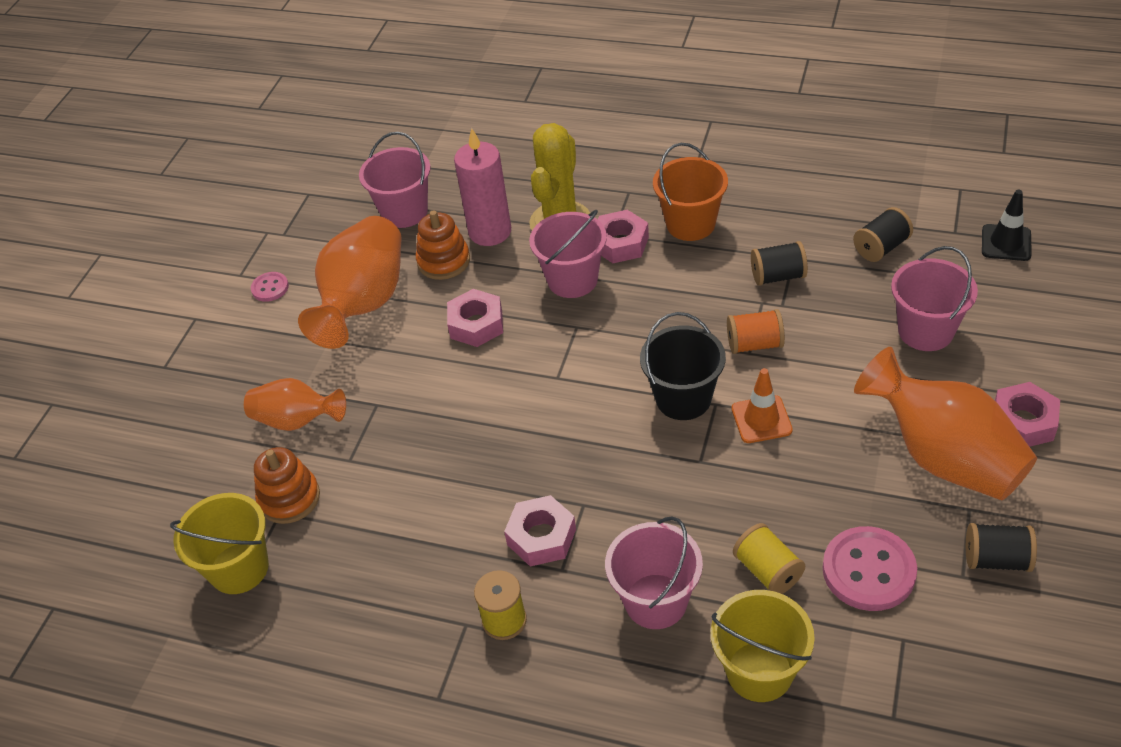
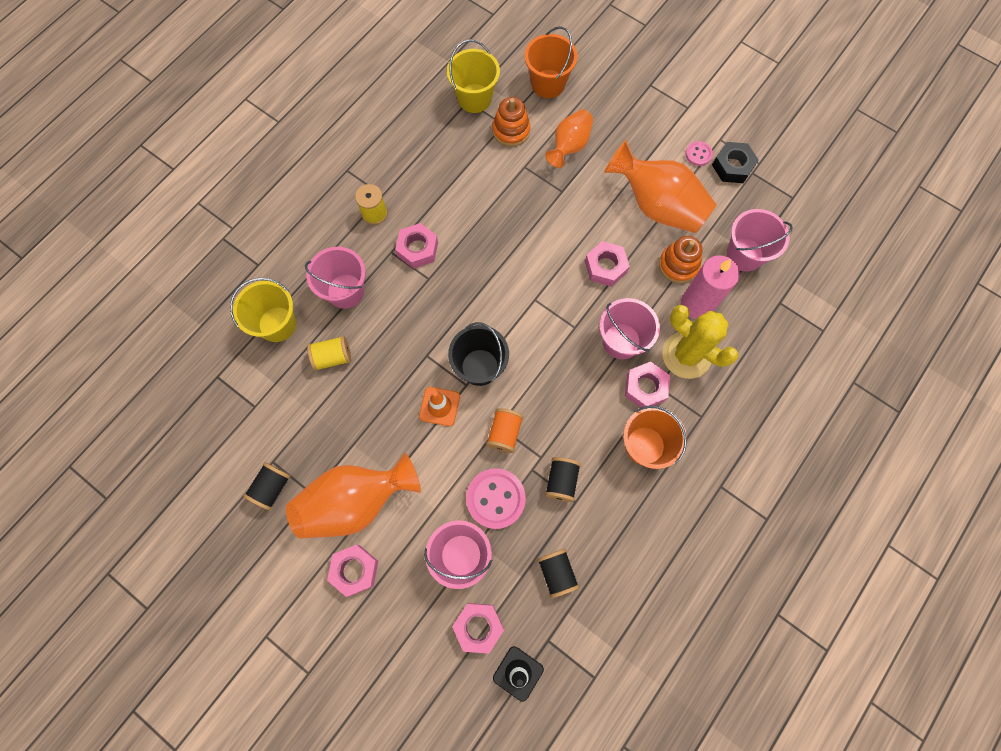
camera: 105 degrees right, 25 degrees up
(188, 483) = (548, 84): none -> orange bucket
(279, 253) = (732, 166): none -> black nut
(868, 571) = (303, 411): pink button -> pink button (495, 498)
(988, 289) = (478, 627): none -> pink nut

